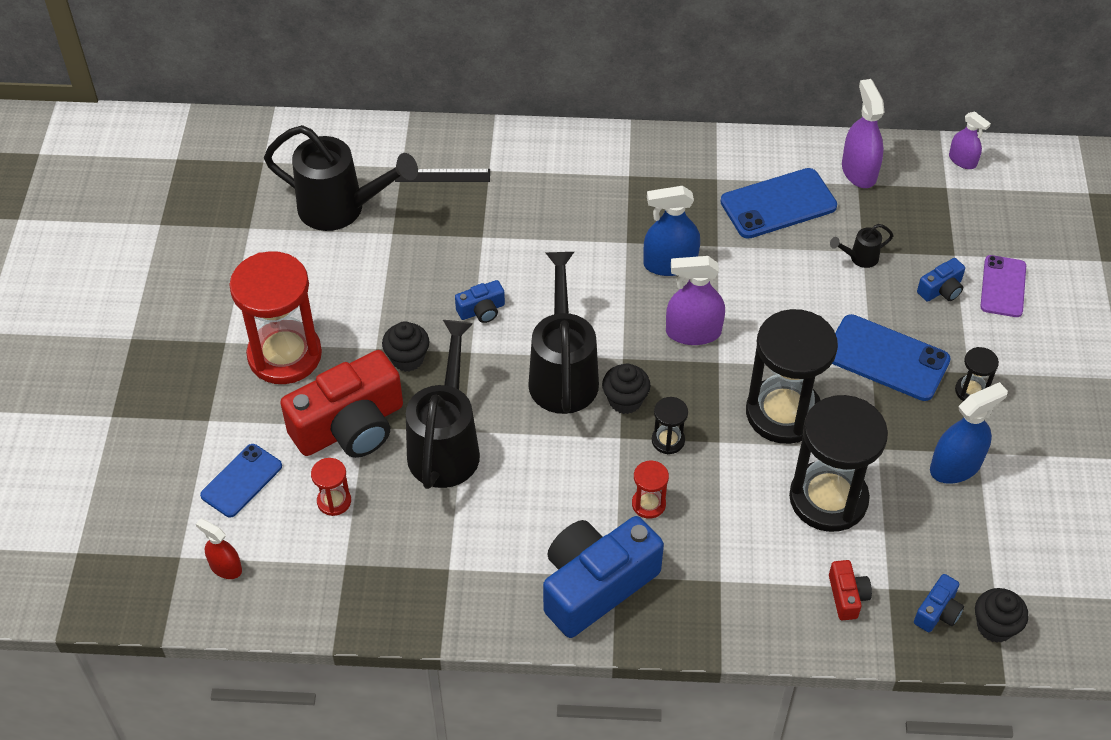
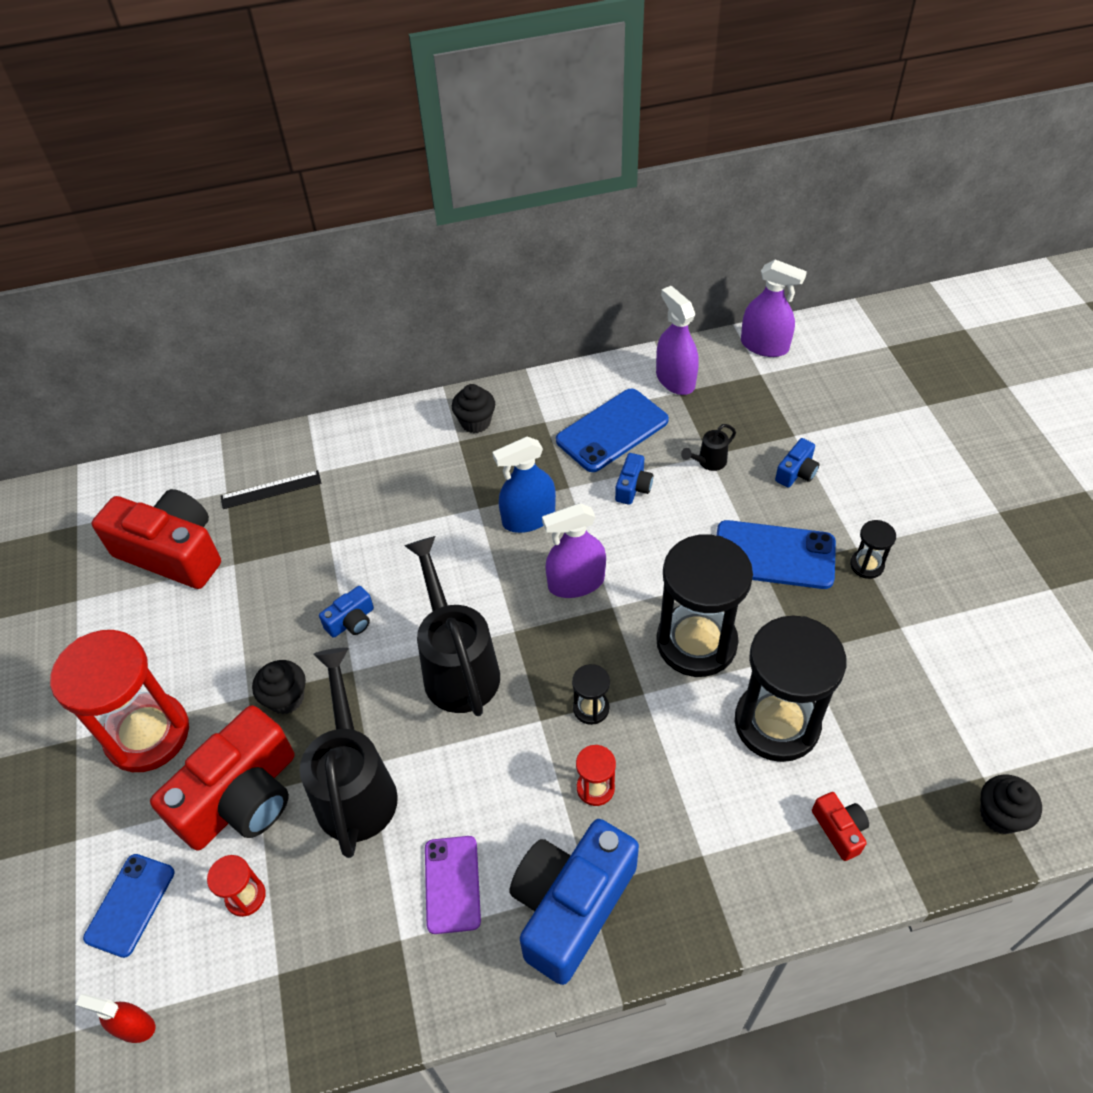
camera: 15 degrees left, 0 degrees up
(341, 209) = (172, 552): black watering can -> red camera
(625, 400) = (532, 677): black cupcake -> black cupcake (475, 422)
(937, 612) = (937, 817): blue camera -> blue camera (633, 487)
(955, 466) = (885, 648): blue spray bottle -> none
(962, 160) = (764, 346): purple spray bottle -> purple spray bottle, size x1.64
(1003, 286) = (851, 453): purple phone -> purple phone (452, 884)

